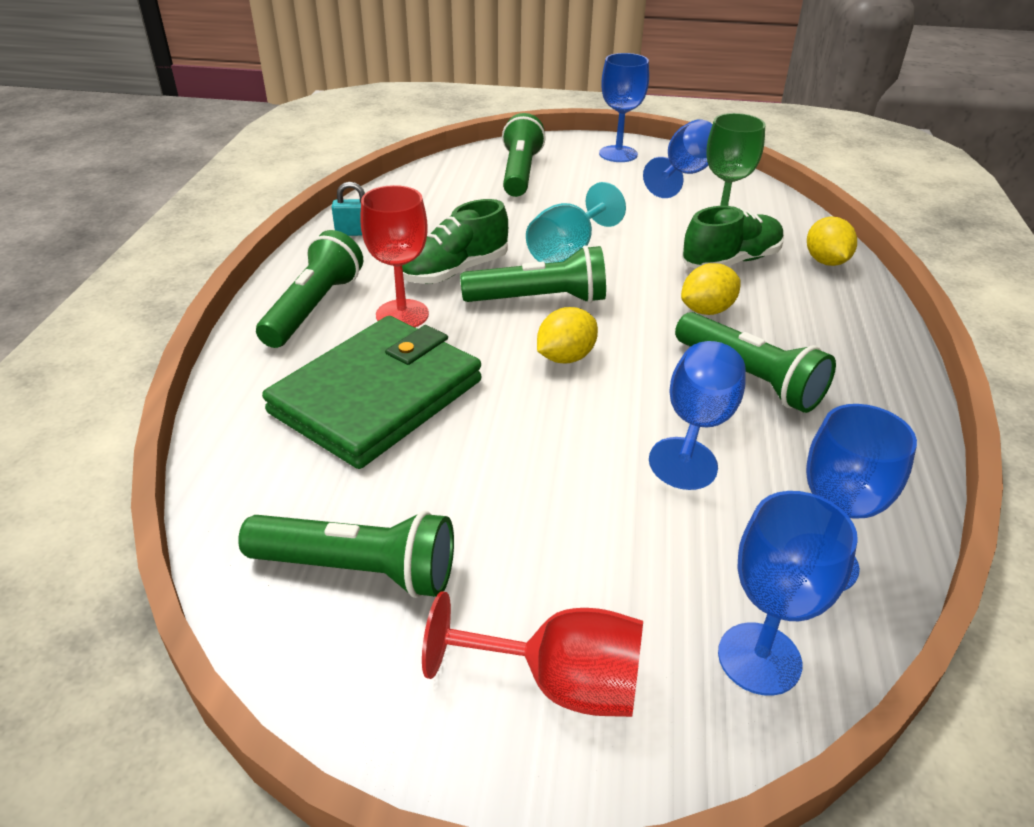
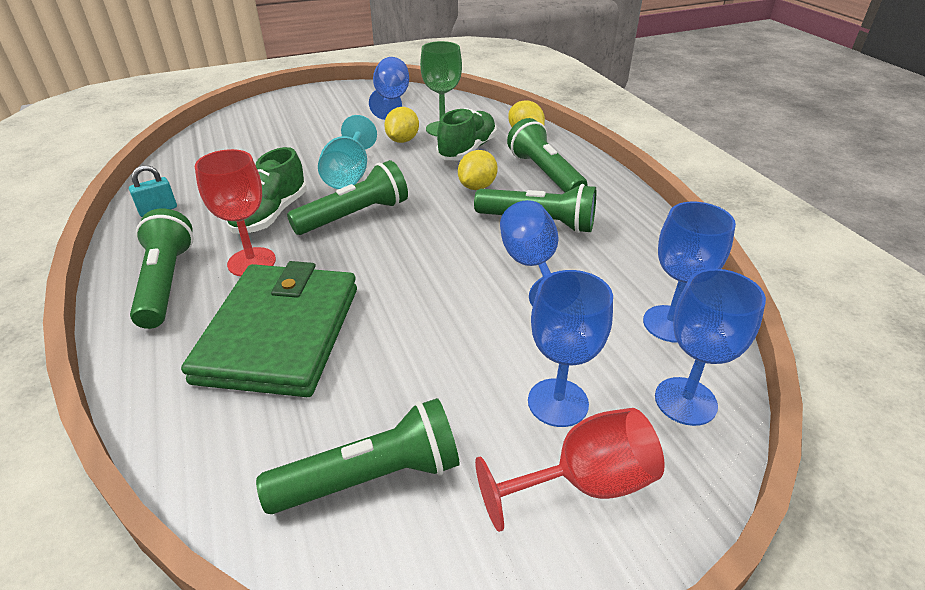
camera: 30 degrees left, 0 degrees up
(520, 173) = (267, 128): green flashlight -> green flashlight (544, 174)
(565, 357) = (406, 251): yellow lemon -> yellow lemon (402, 140)
(618, 154) = (333, 97): blue goblet -> blue goblet (558, 402)

